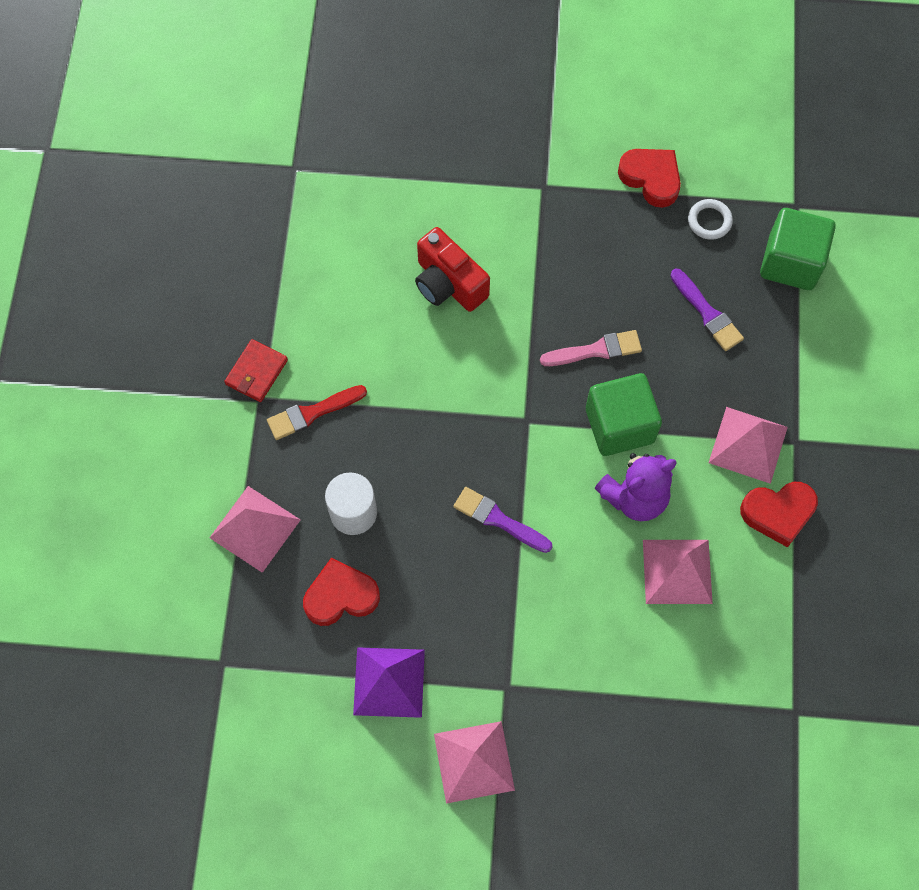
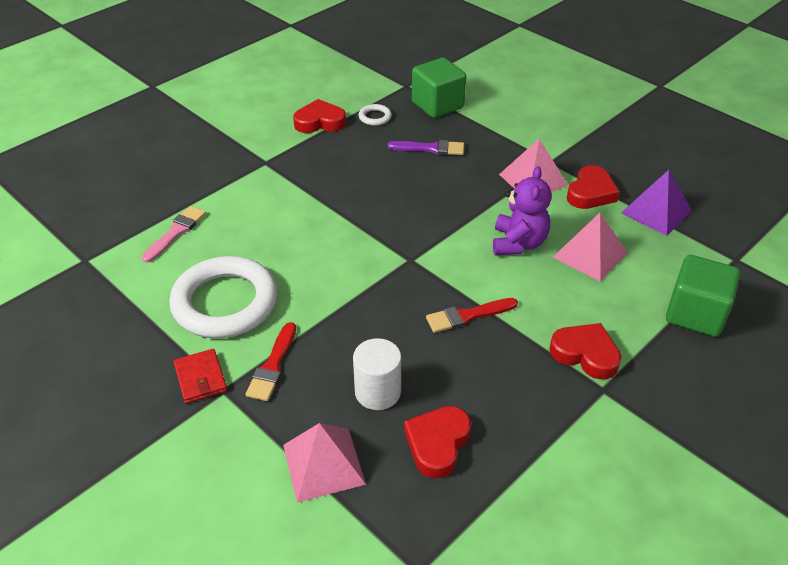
camera: 50 degrees left, 25 degrees down
(344, 318) = (225, 303): none -> white ring
(389, 682) = (539, 458): purple pyramid -> purple pyramid (656, 211)
(448, 284) = (271, 238): red camera -> none
(474, 761) = (650, 446): pink pyramid -> none
(498, 519) = (467, 316): purple brush -> red brush
(536, 648) = (585, 354): none -> red heart
(596, 350) = (399, 203): pink brush -> pink brush (176, 232)
(619, 425) = (462, 222): green cube -> green cube (695, 314)

